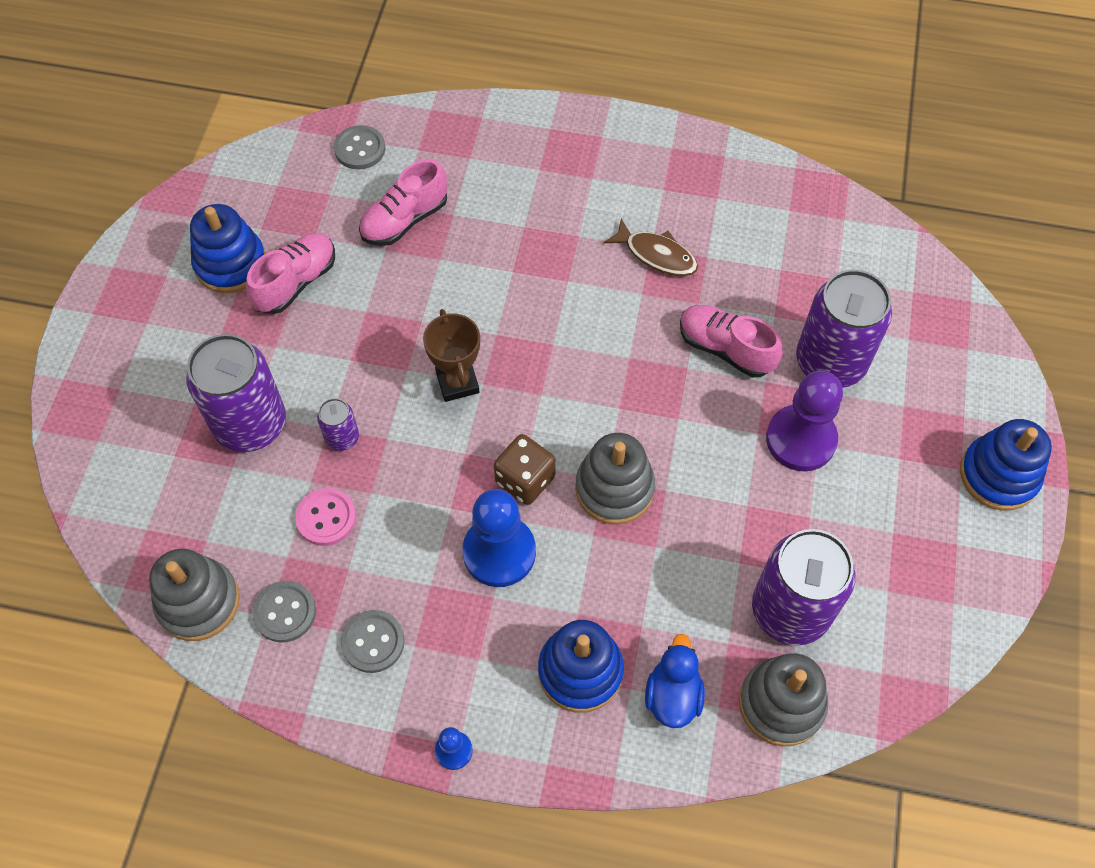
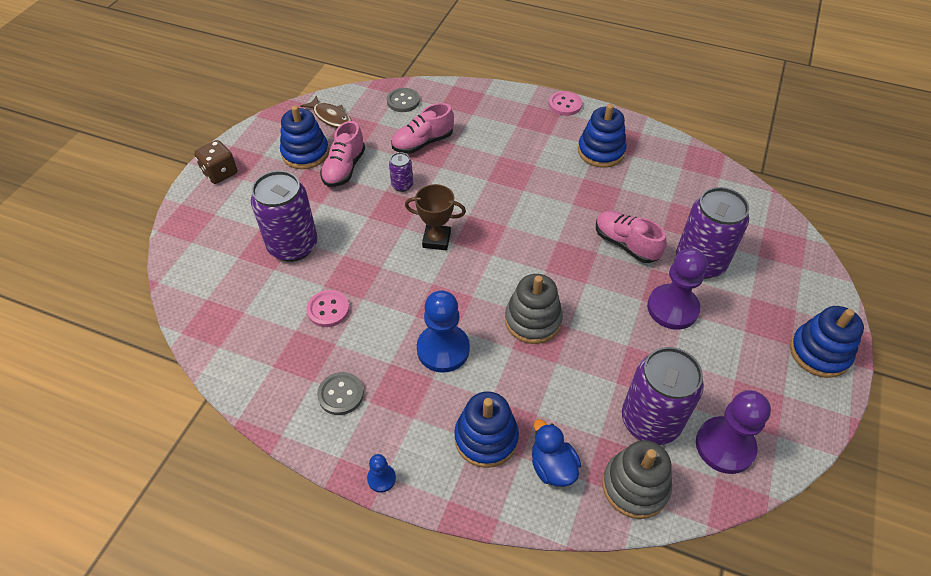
camera: 10 degrees right, 10 degrees down
(198, 602) = (228, 349): grey stacking toy -> none
(285, 612) = (284, 365): grey button -> none
(296, 282) = (344, 168): pink shoe -> pink shoe turned 150 degrees clockwise
(342, 438) = (351, 262): purple can -> purple can (402, 185)
(457, 382) = (436, 240): brown trophy -> brown trophy turned 75 degrees counterclockwise
(525, 480) = (470, 306): brown dice -> brown dice (220, 173)
(606, 121) = (565, 104): none -> pink button
(656, 255) = (586, 183): brown fish -> brown fish (331, 117)
(670, 198) = (601, 151): none -> blue stacking toy
(673, 695) = (552, 467): blue duck -> blue duck turned 45 degrees counterclockwise
(888, 629) = (725, 446): none -> purple pawn

